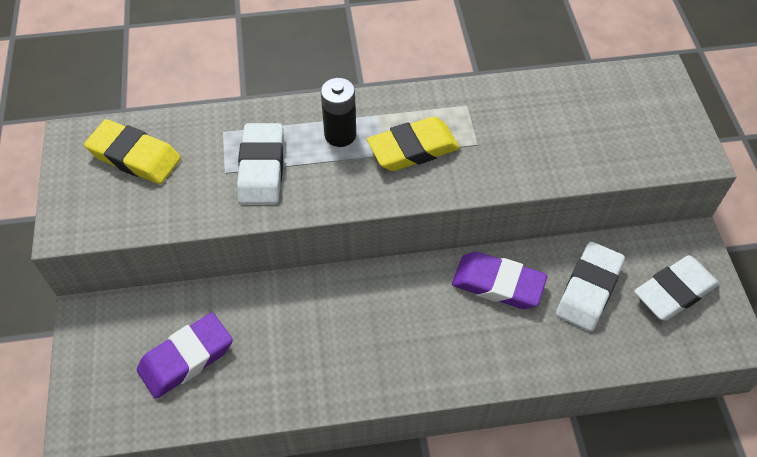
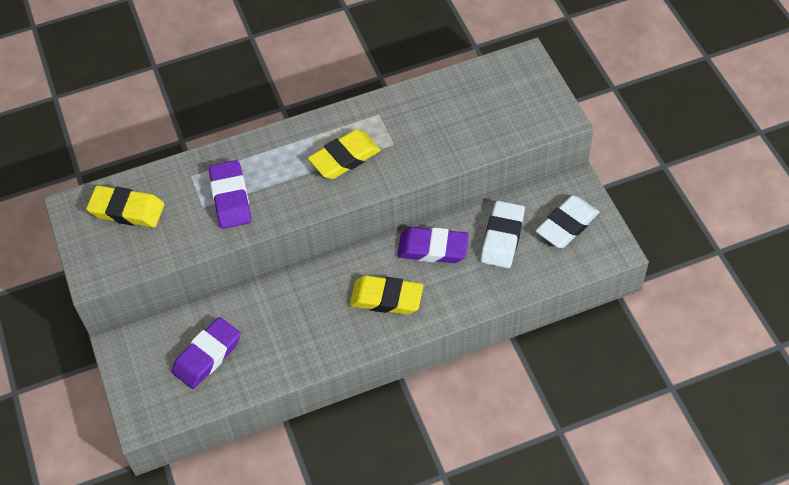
camera: 10 degrees left, 0 degrees up
(261, 168) = (230, 198): white eraser -> purple eraser
(340, 135) = (285, 159): black battery -> none
(426, 335) = (386, 298): none -> yellow eraser

